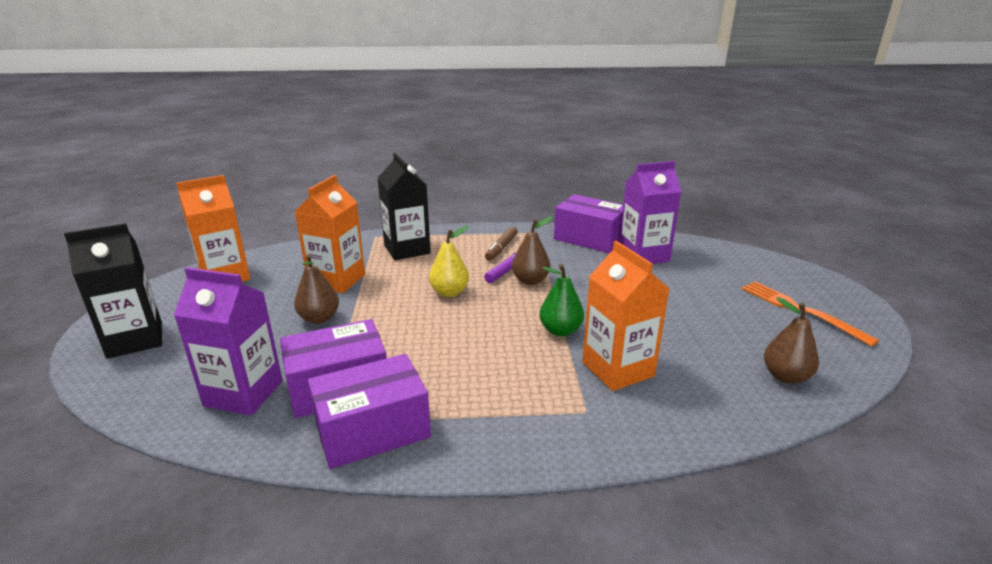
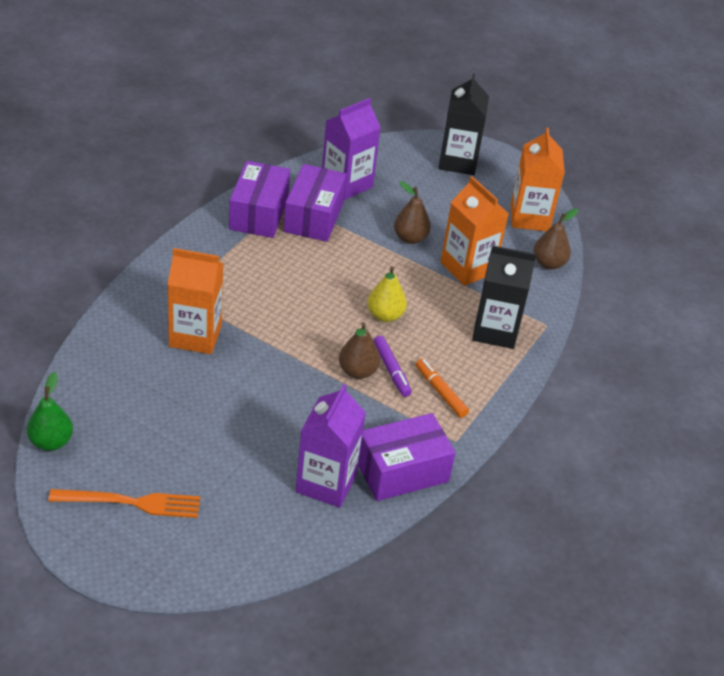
camera: 120 degrees right, 15 degrees up
(501, 248) = (440, 392): brown marker -> orange marker
(560, 331) = (267, 339): green pear -> green pear (51, 442)
(785, 376) = (91, 409): brown pear -> brown pear (548, 263)

